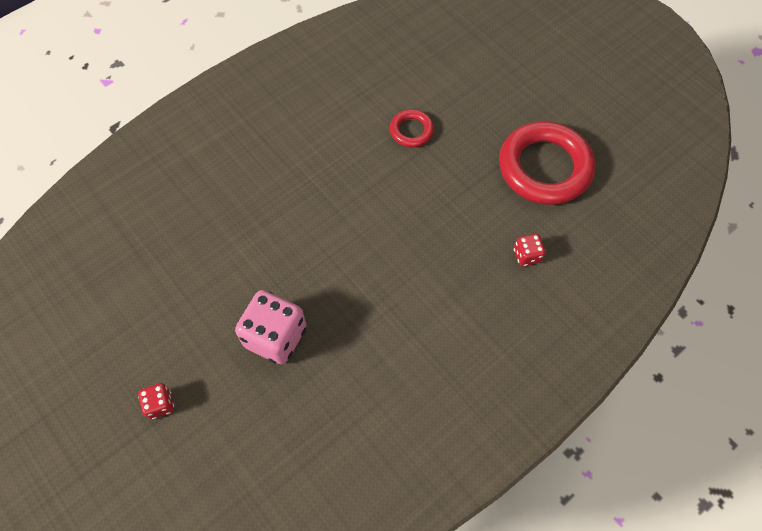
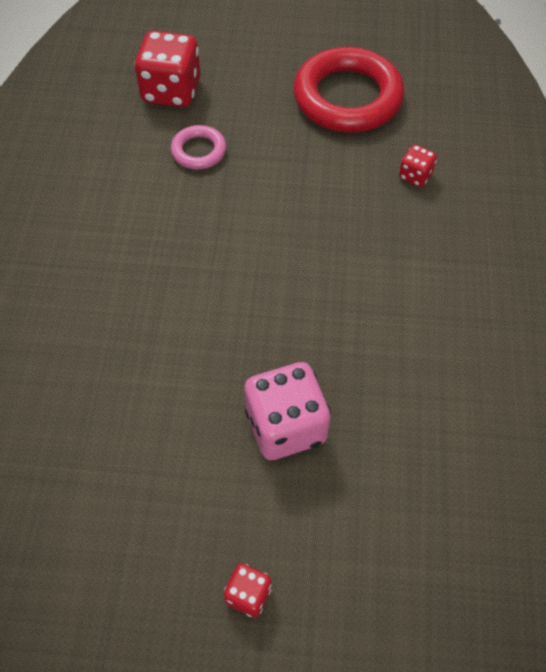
camera: 45 degrees left, 5 degrees down
(411, 131) = (198, 151): red ring -> pink ring
(438, 78) = (171, 91): none -> red dice

